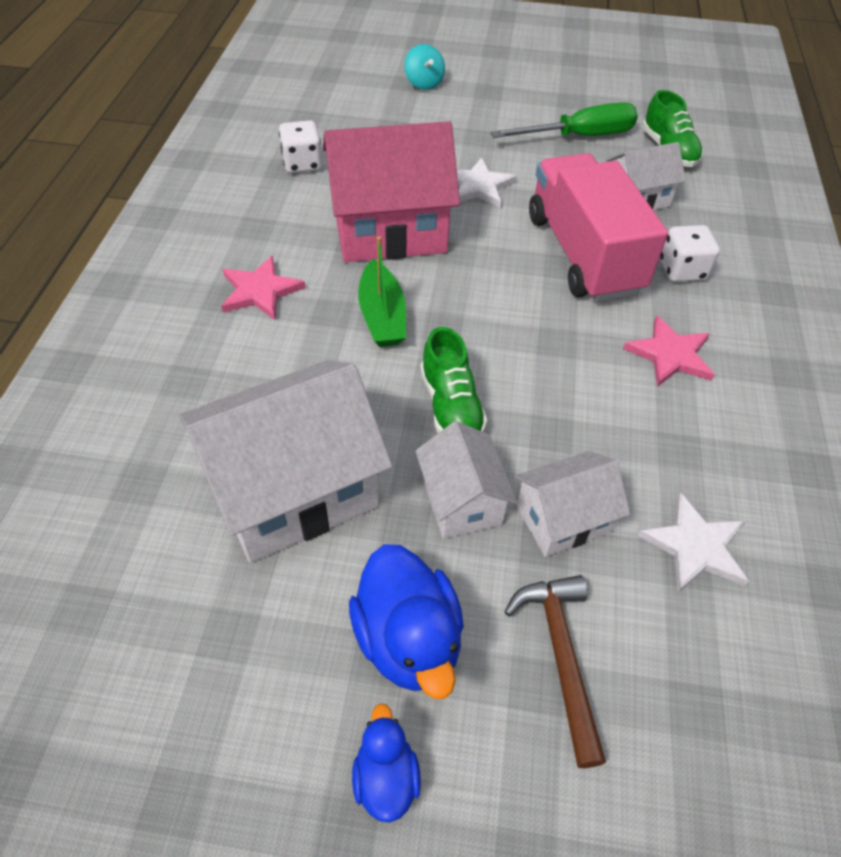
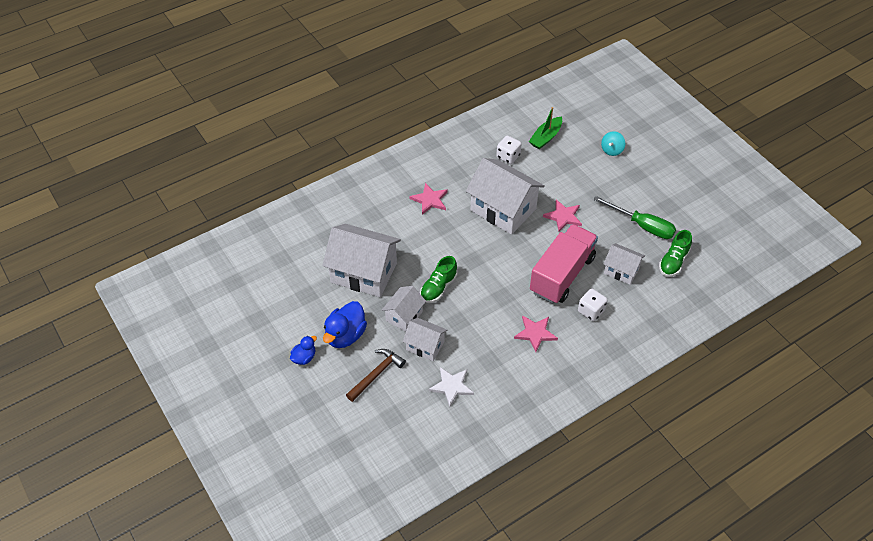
camera: 50 degrees right, 0 degrees up
(382, 316) = (457, 240): green boat -> green boat (545, 137)
(389, 230) = (503, 209): pink house -> white house
(478, 186) = (563, 216): white star -> pink star

